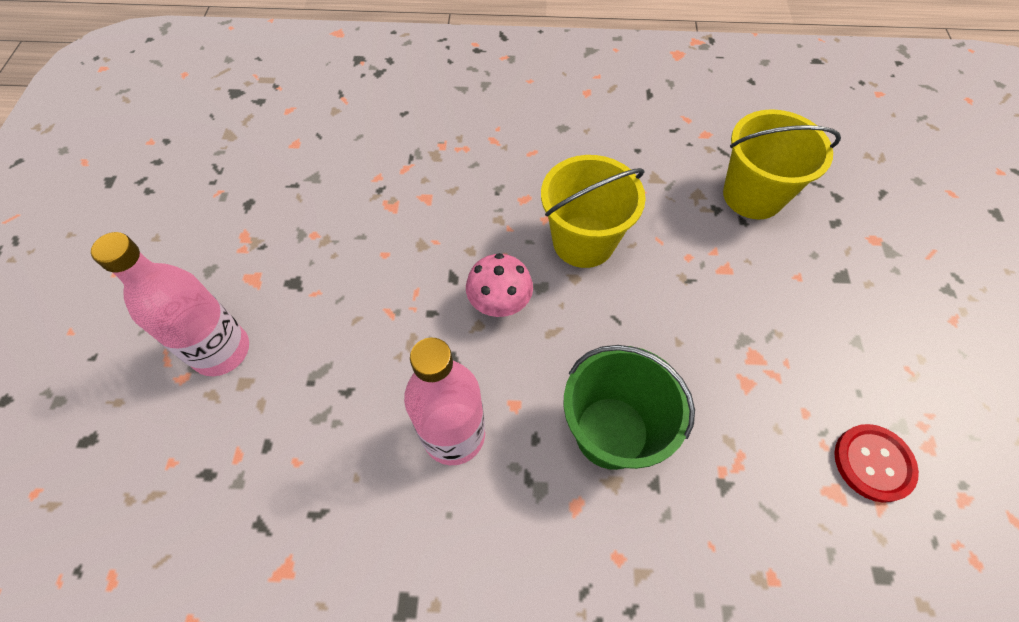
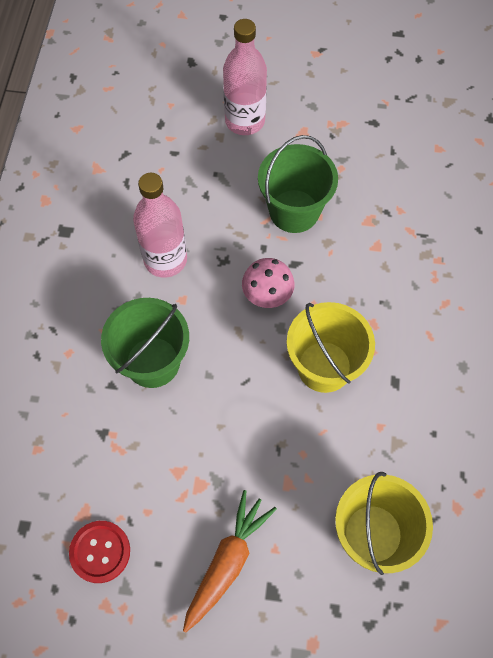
camera: 95 degrees right, 5 degrees up
(376, 282) = (294, 211): none -> green bucket
(828, 320) = (227, 561): none -> orange carrot

